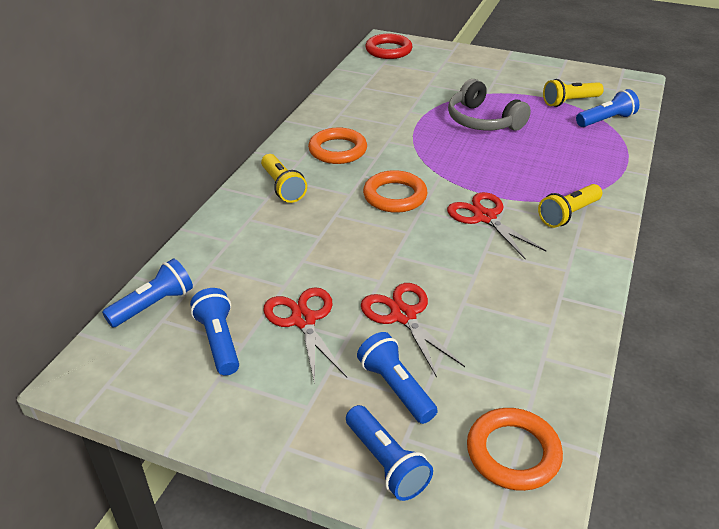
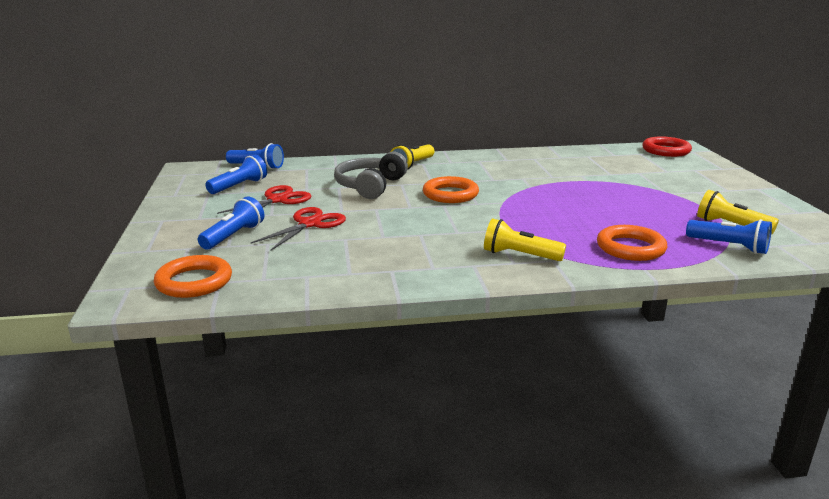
camera: 60 degrees right, 15 degrees down
(337, 150) = (483, 168): orange ring -> orange ring (630, 248)
(386, 463) = (163, 247): blue flashlight -> none
(483, 121) = (617, 200): grey headphones -> grey headphones (370, 186)
(485, 217) = (466, 226): red scissors -> none

